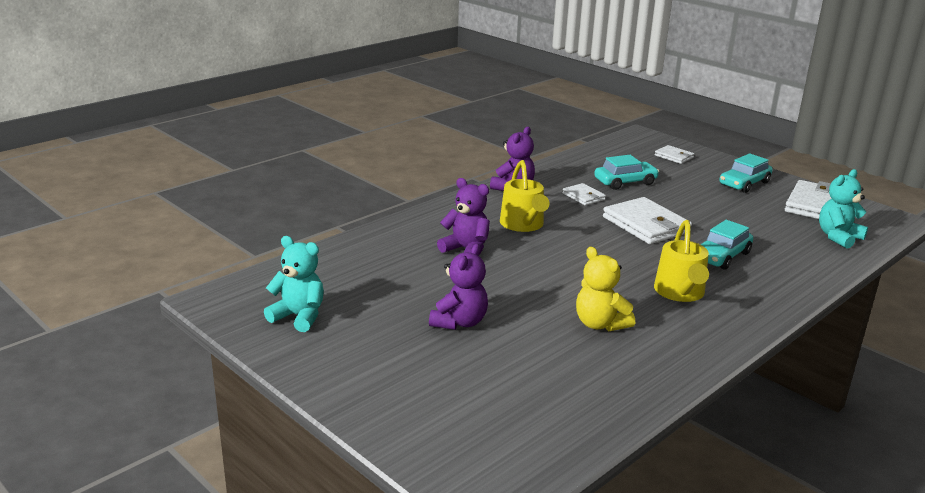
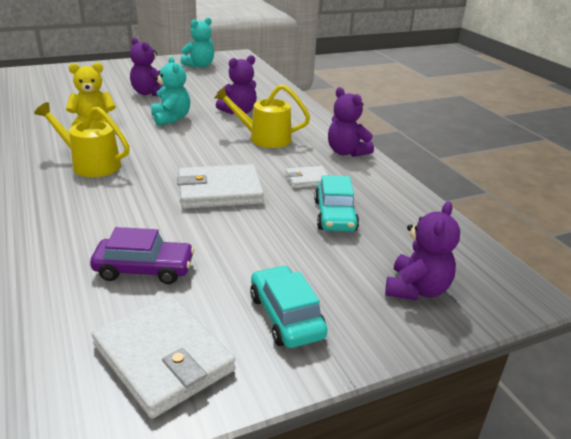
camera: 110 degrees right, 5 degrees up
(674, 156) = (416, 289): white wallet -> purple teddy bear
(722, 256) = (120, 207): turquoise car -> none
(769, 228) = (144, 269): none -> purple car
(838, 237) = (65, 318): turquoise teddy bear -> turquoise teddy bear (171, 119)

